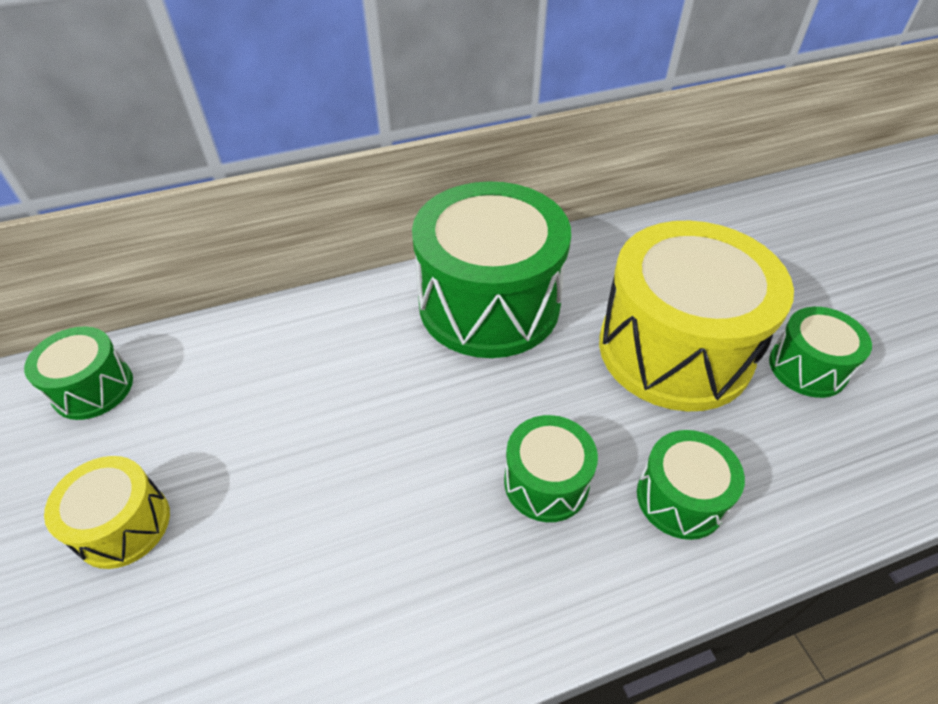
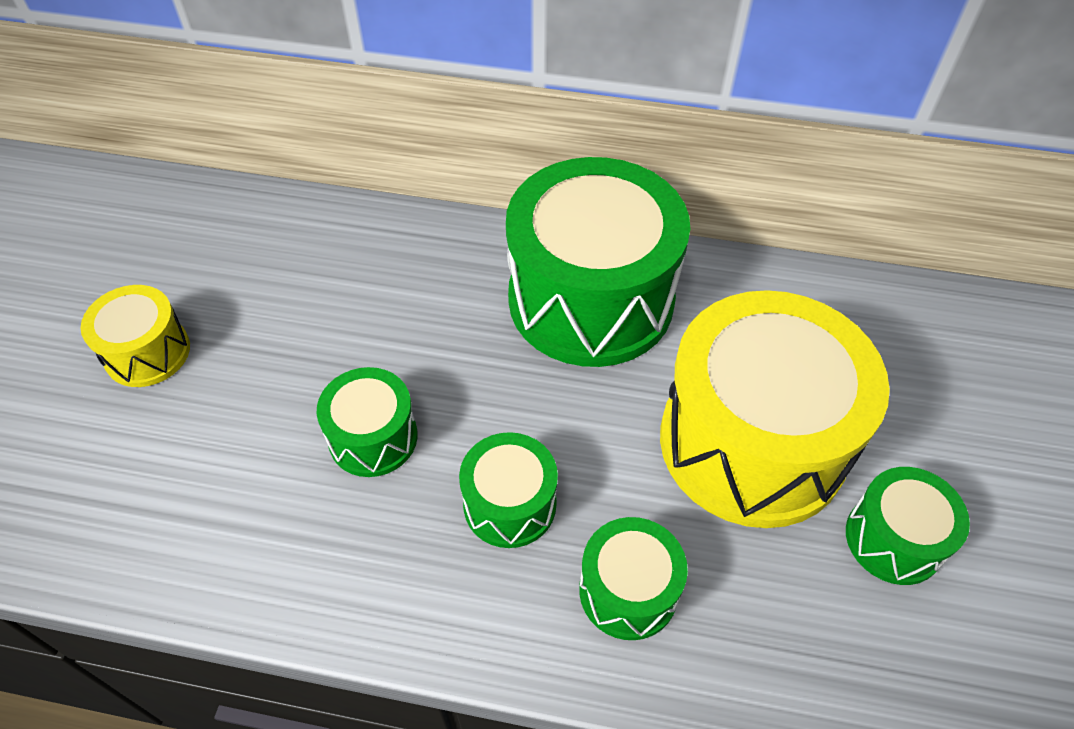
camera: 30 degrees right, 5 degrees up
(93, 388) = (192, 220): green drum -> green drum (373, 437)

